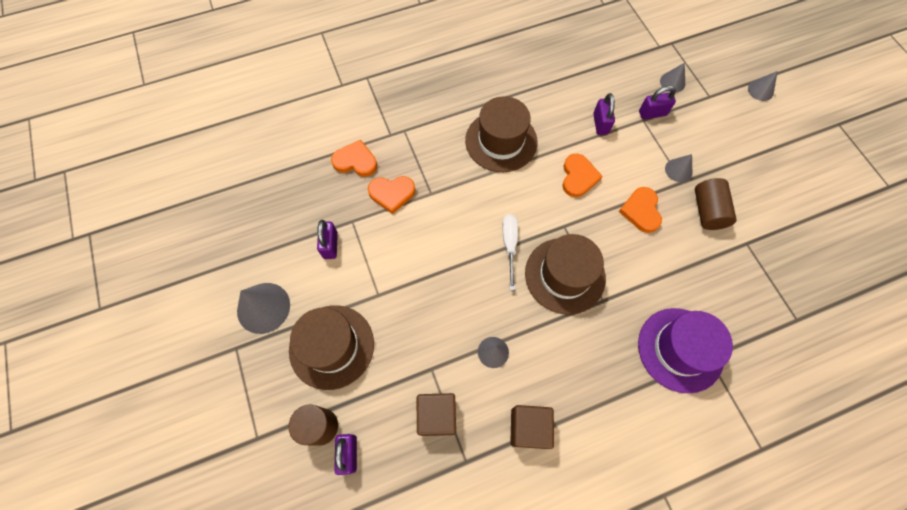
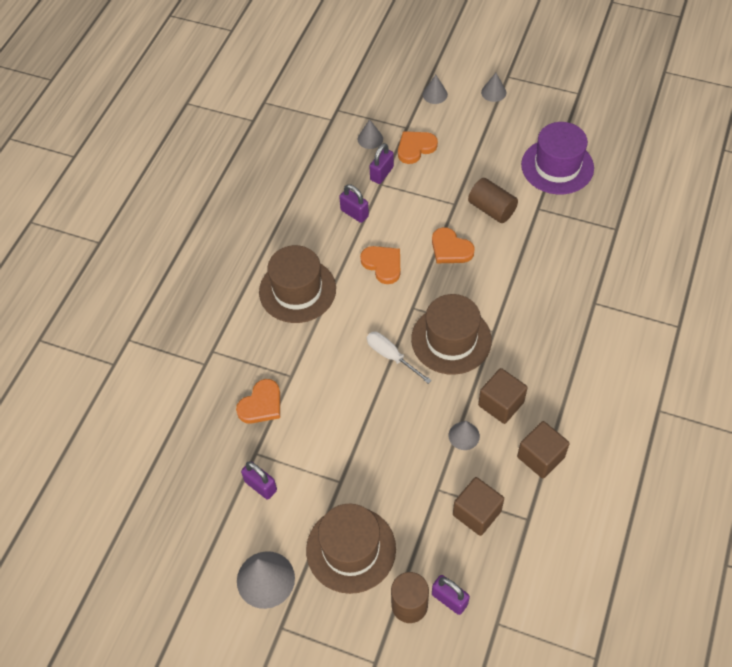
camera: 45 degrees left, 10 degrees down
(355, 161) = (202, 409): orange heart -> orange heart (415, 148)
(546, 358) = (501, 404): none -> brown cube
(678, 170) = (443, 198): grey cone -> grey cone (493, 92)
(680, 349) = (572, 314): purple hat -> purple hat (557, 166)

